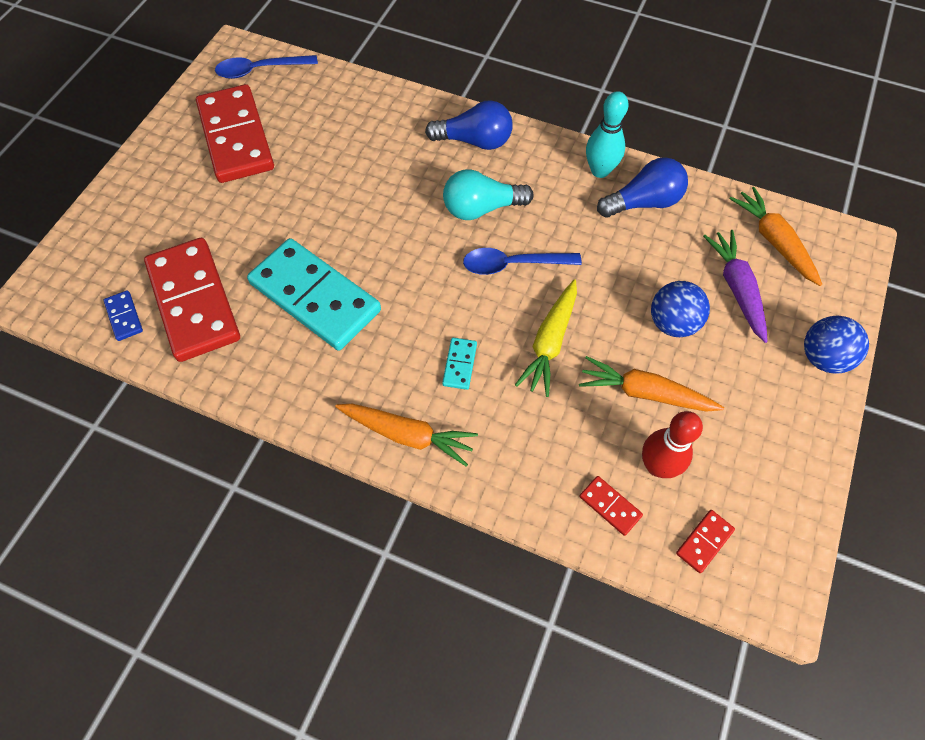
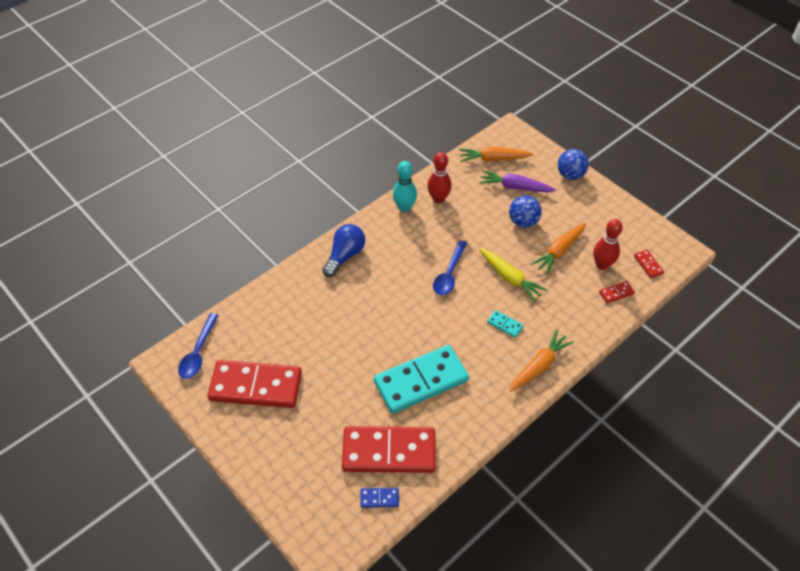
camera: 65 degrees left, 10 degrees down
(481, 208) = (400, 272): turquoise light bulb -> none
(643, 202) = (438, 199): blue light bulb -> red bowling pin

